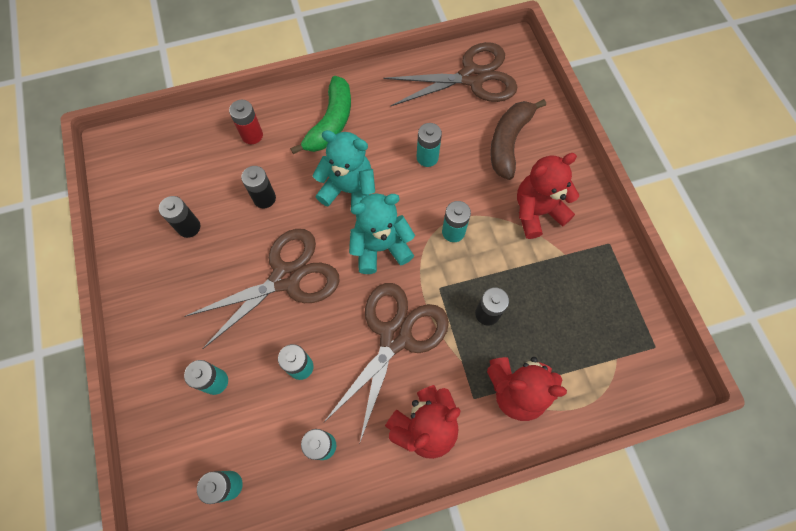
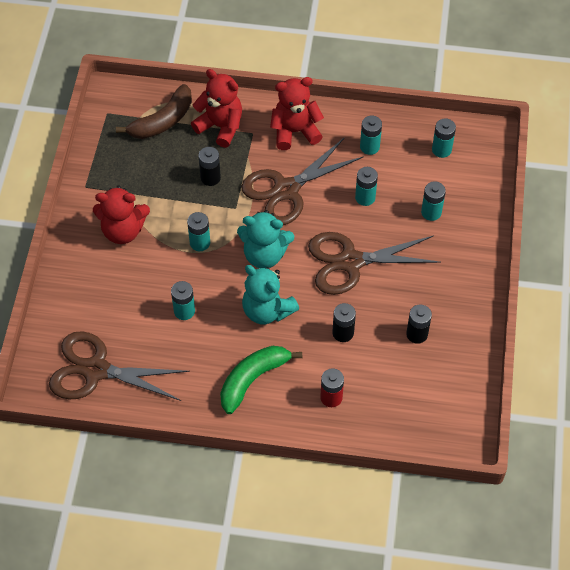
camera: 155 degrees left, 10 degrees down
(509, 142) = (105, 295): brown banana -> brown banana (162, 121)

